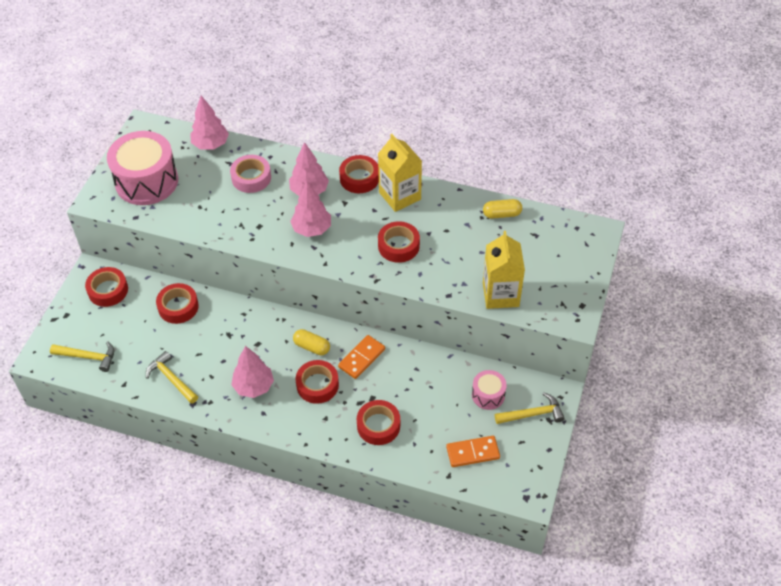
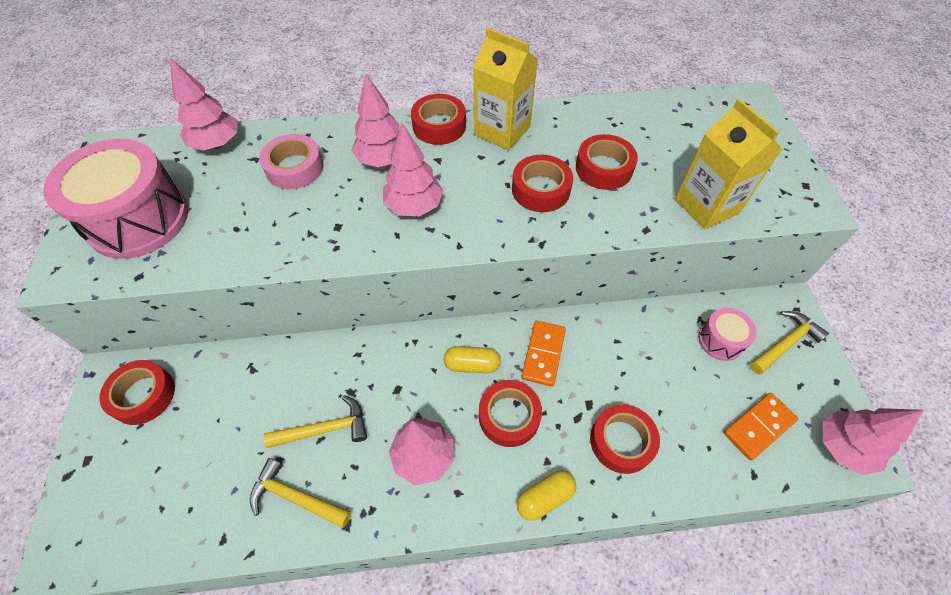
camera: 25 degrees left, 5 degrees up
(88, 357) = (146, 517): yellow hammer -> yellow hammer (325, 429)
(178, 307) = (260, 380): red tape -> red tape (604, 168)
(502, 214) = (634, 114): yellow capsule -> yellow capsule (545, 498)
(519, 485) = (843, 447): none -> pink tree

